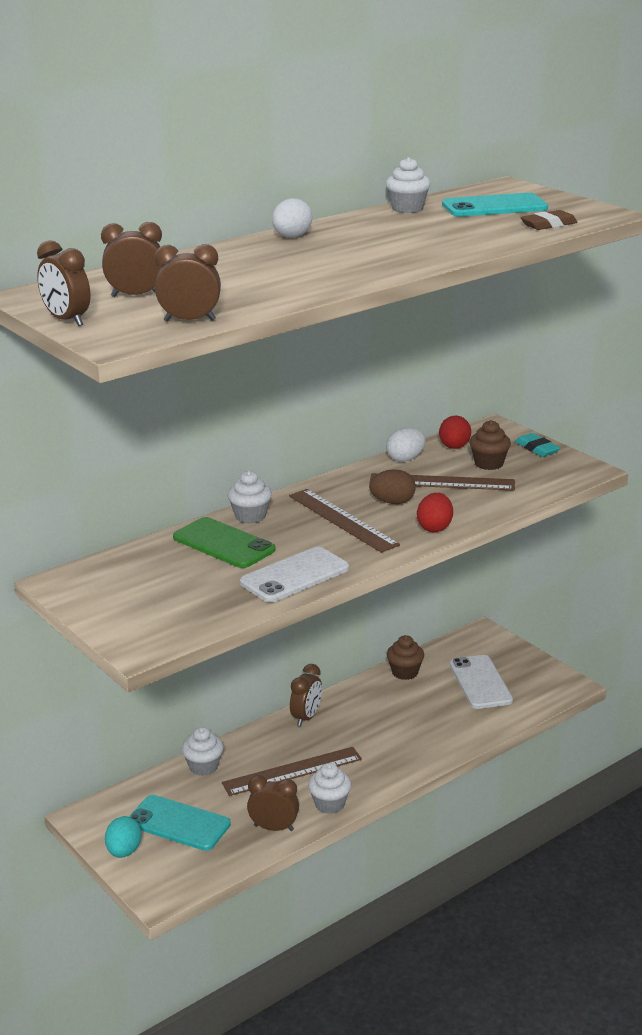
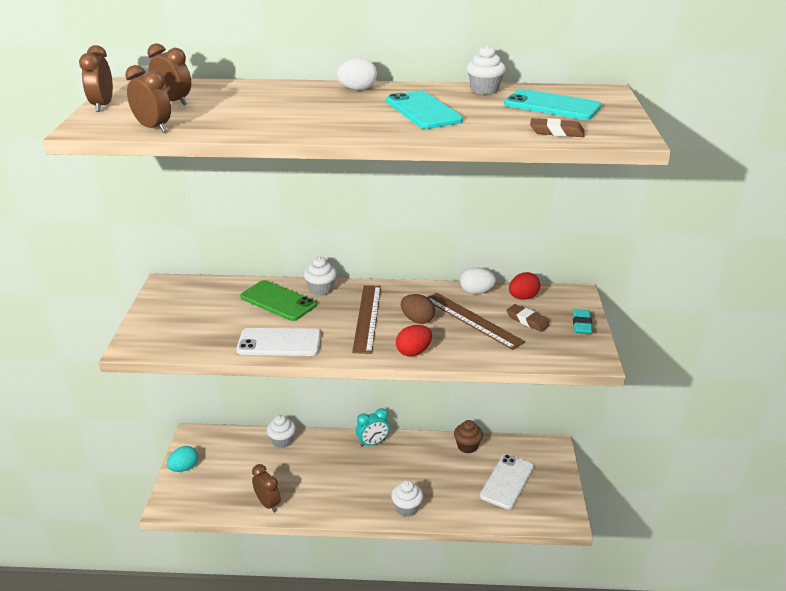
camera: 40 degrees right, 5 degrees up
(178, 823) = (228, 468): turquoise phone -> turquoise phone (423, 111)
(223, 544) = (278, 301): green phone -> green phone turned 45 degrees counterclockwise
(292, 771) = (322, 473): brown ruler -> none
(306, 717) = (372, 443): brown clock -> turquoise clock
(329, 804) = (314, 508): white cupcake -> white cupcake (407, 508)
(489, 463) = (527, 321): brown cupcake -> brown eraser

